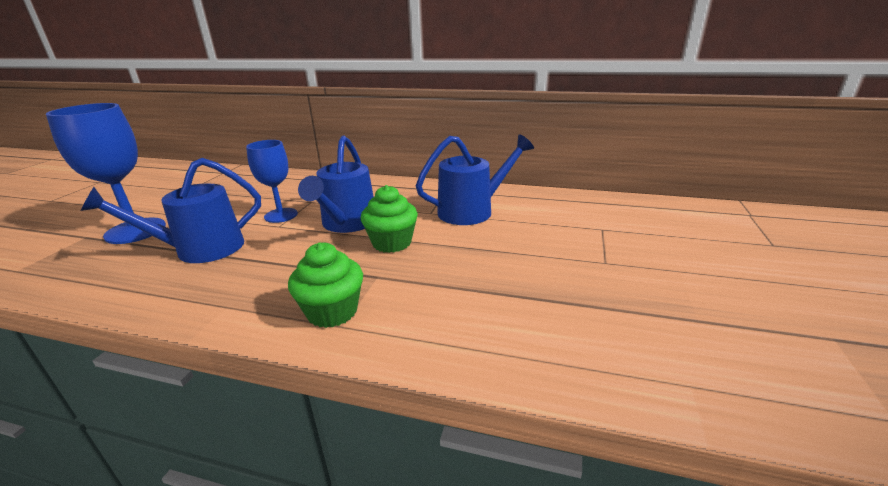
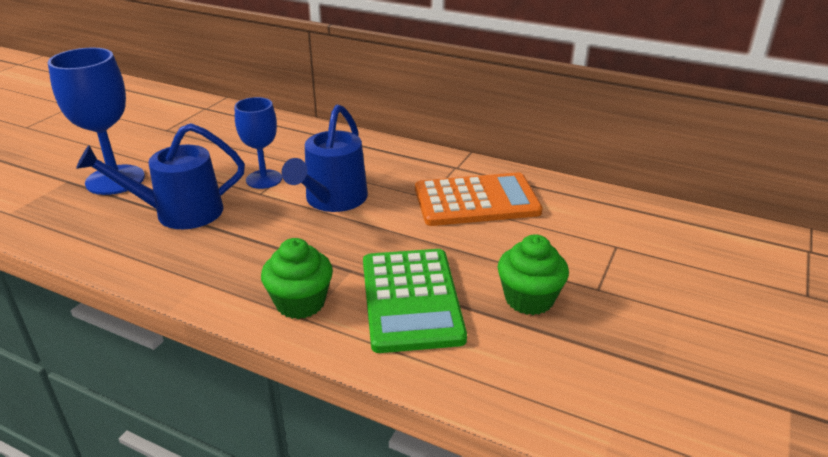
camera: 10 degrees right, 5 degrees up
(391, 243) = (375, 232): green cupcake -> green cupcake (529, 299)
(442, 293) = (411, 300): none -> green calculator
(472, 211) = (476, 201): blue watering can -> orange calculator

